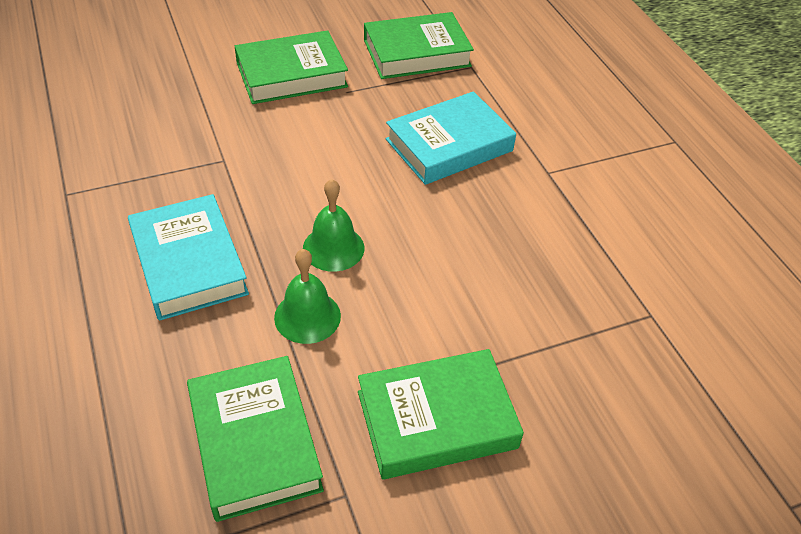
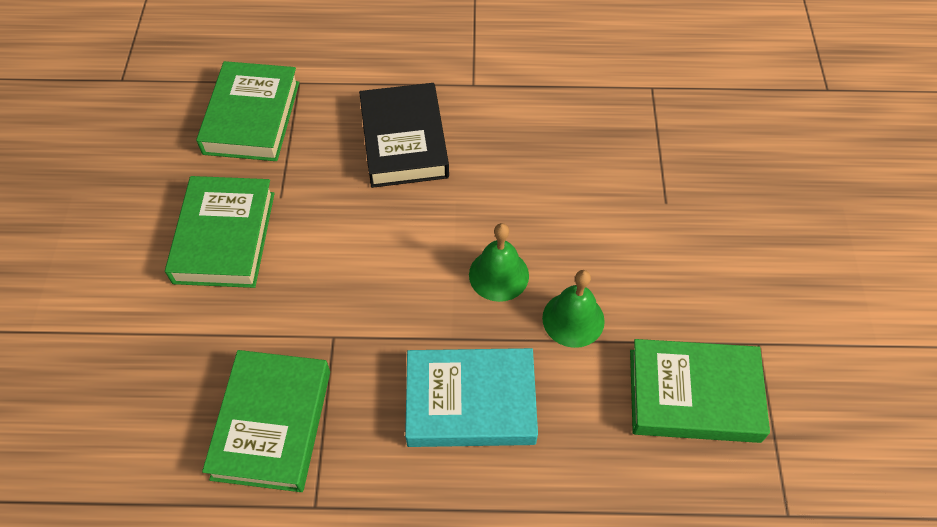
camera: 65 degrees left, 10 degrees up
(436, 420) = (707, 260): green book -> green book (272, 424)
(449, 145) = (404, 141): turquoise book -> black book

